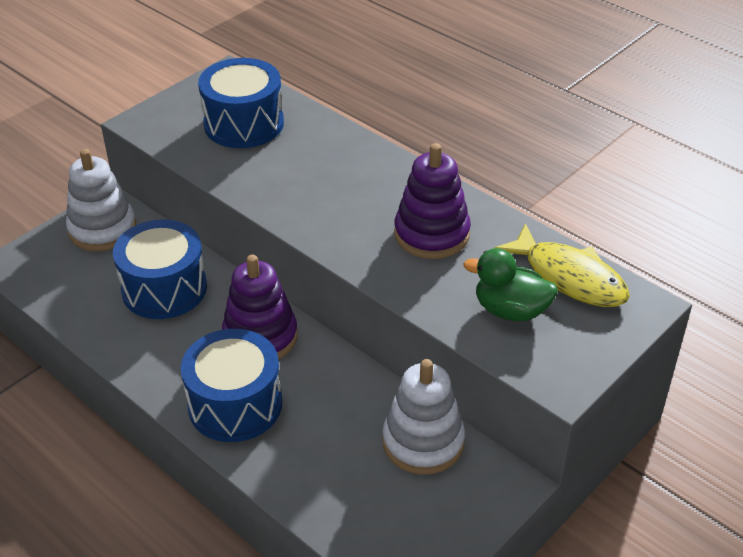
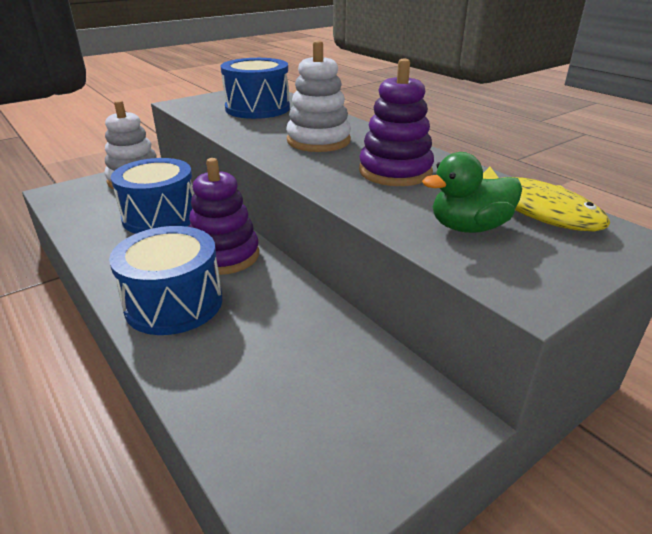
camera: 10 degrees right, 10 degrees down
(423, 442) = (355, 361): white stacking toy -> white stacking toy (318, 141)
(510, 310) = (469, 227): green duck -> green duck turned 45 degrees counterclockwise

